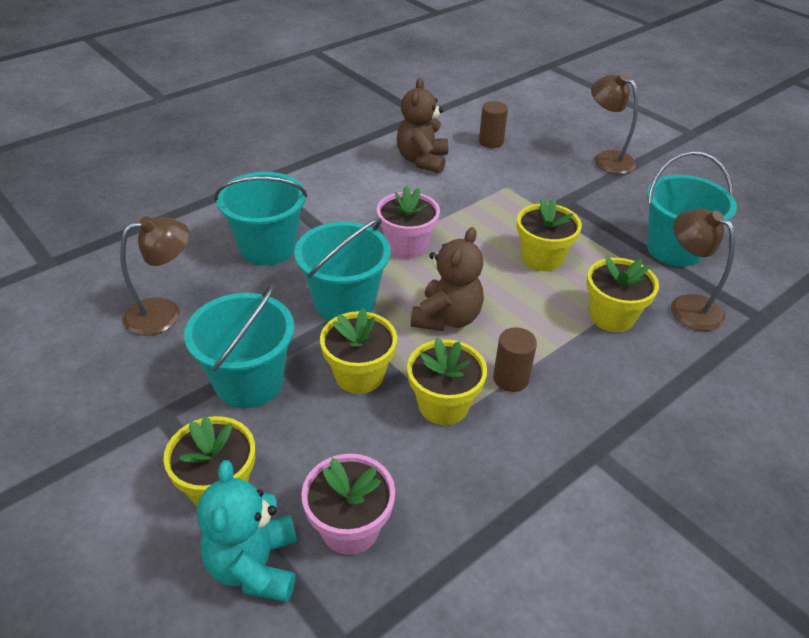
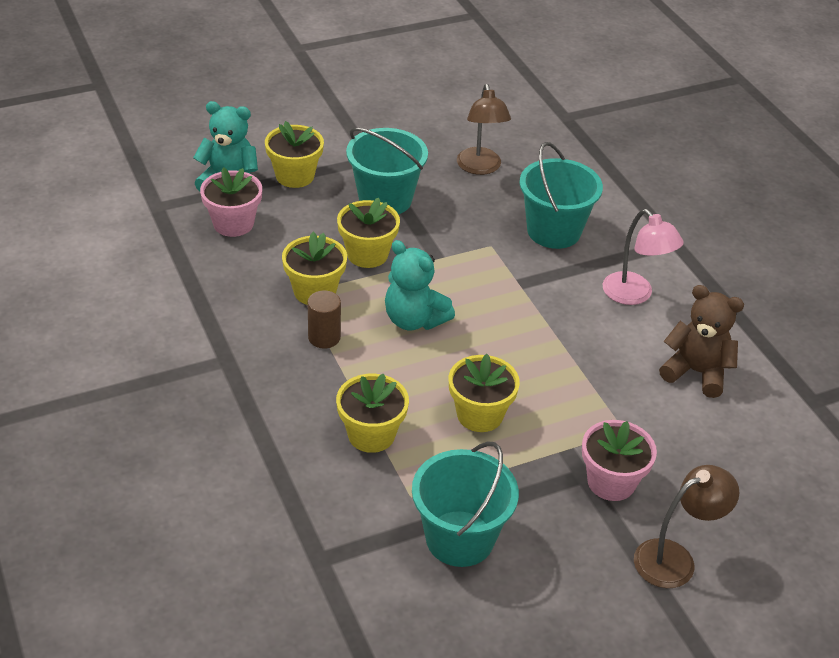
camera: 105 degrees right, 0 degrees up
(344, 194) = (634, 295): none -> pink lamp
(344, 303) = (458, 263): turquoise bucket -> none
(407, 246) = (530, 320): pink flower pot -> pink flower pot (611, 482)
(447, 318) = (414, 320): brown teddy bear -> turquoise teddy bear
(491, 142) = (735, 449): brown cylinder -> none
(687, 306) = (362, 502): brown lamp -> none

